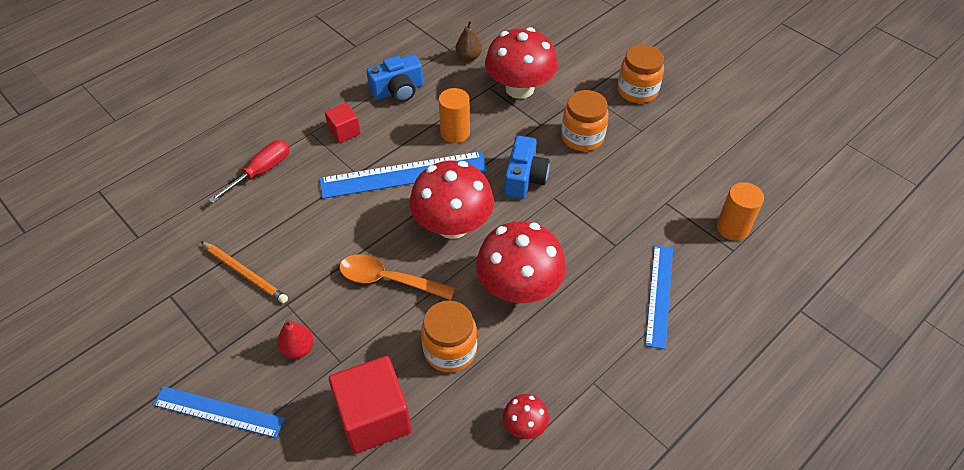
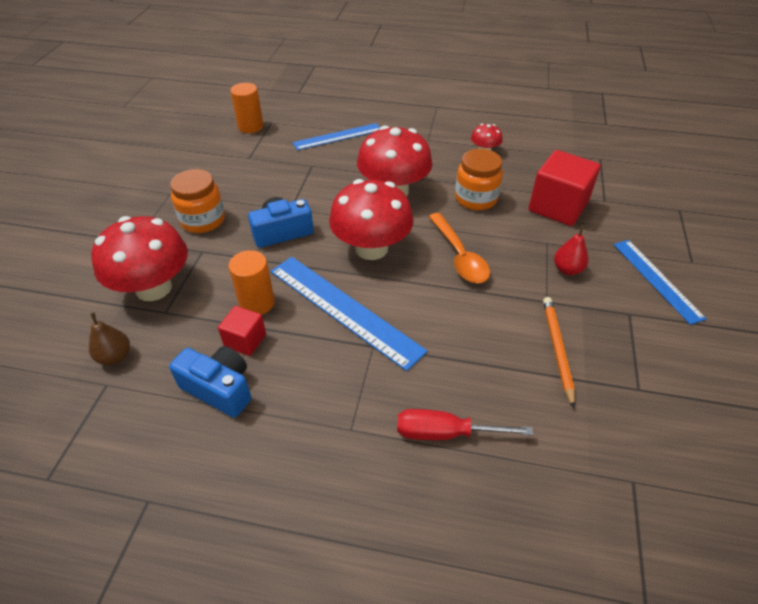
camera: 125 degrees left, 5 degrees down
(344, 132) = (324, 396): red cube -> red cube (245, 340)
(637, 91) = (112, 212): orange jar -> none

